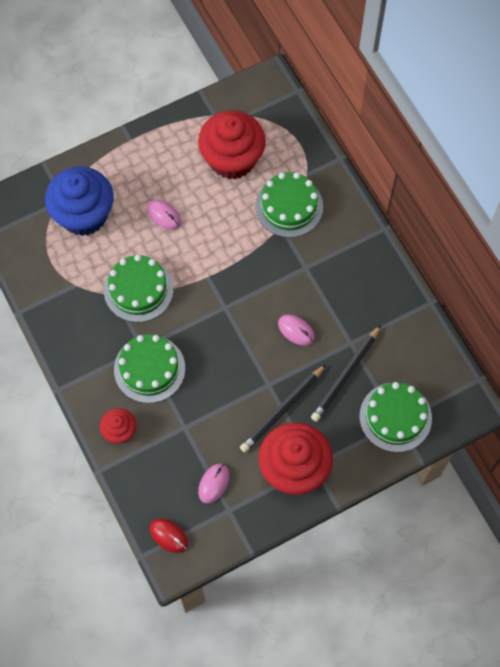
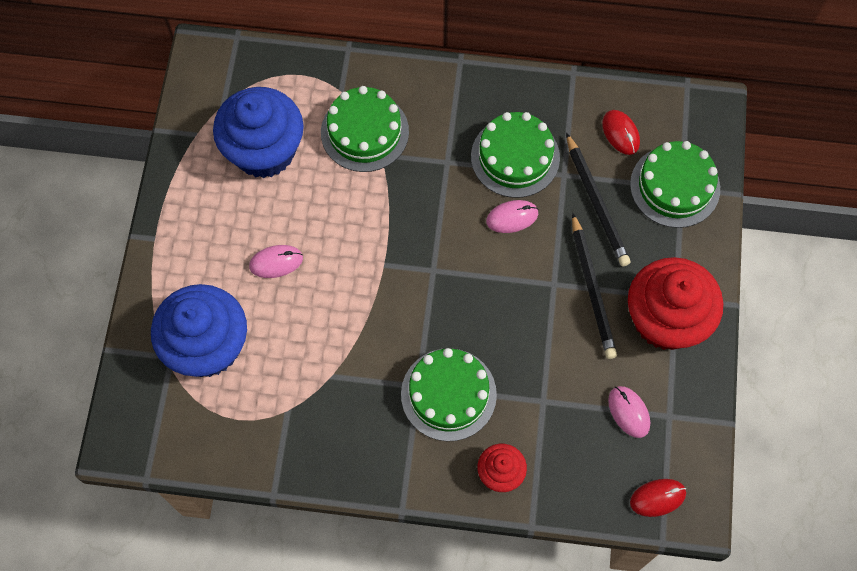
camera: 55 degrees left, 0 degrees up
(138, 289) = (345, 345): green cake -> green cake (515, 157)
(232, 159) = (264, 151): red cupcake -> blue cupcake
(408, 359) = (620, 133): none -> red mouse

